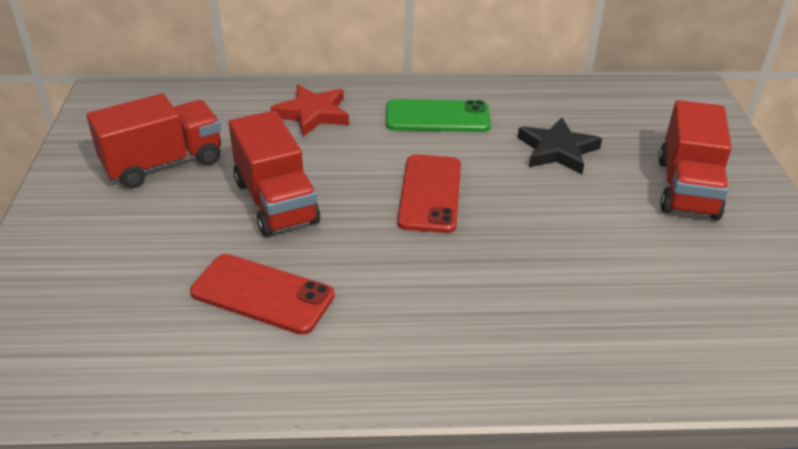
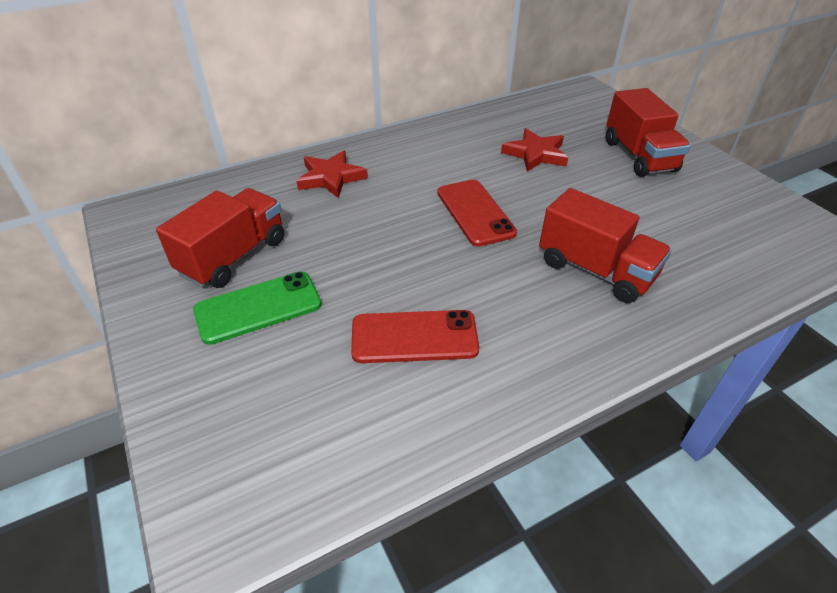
camera: 25 degrees left, 5 degrees up
(276, 202) = (361, 257): red truck -> red truck (595, 270)
(437, 117) = (431, 153): green phone -> green phone (258, 307)
(557, 150) = (535, 154): black star -> red star

